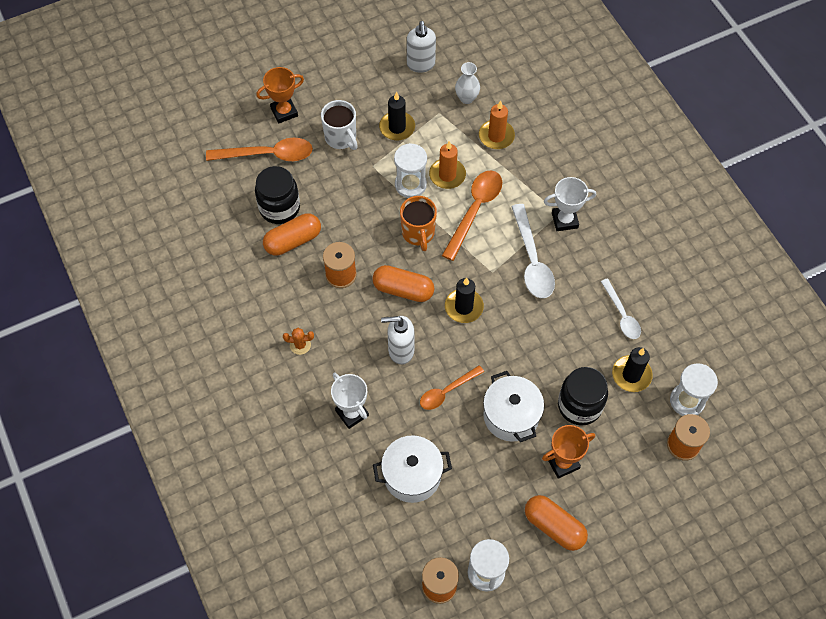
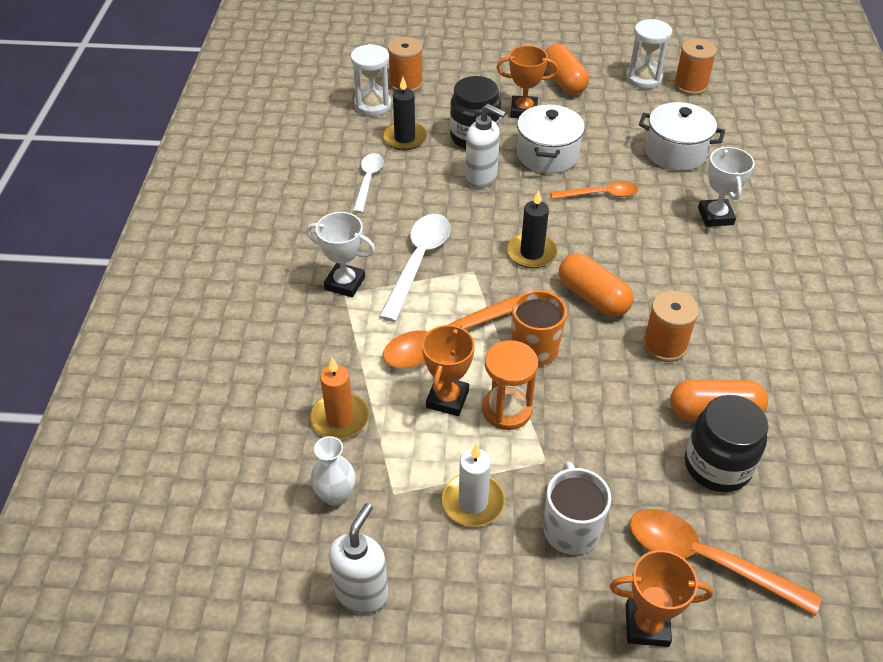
camera: 150 degrees left, 15 degrees down
(300, 345) = (751, 295): orange cactus -> none
(397, 127) = (473, 502): black candle -> white candle
(400, 350) = (631, 244): white soap dispenser -> white soap dispenser (481, 178)
(410, 185) = (507, 410): white hourglass -> orange hourglass
(447, 175) = (447, 399): orange candle -> orange trophy

